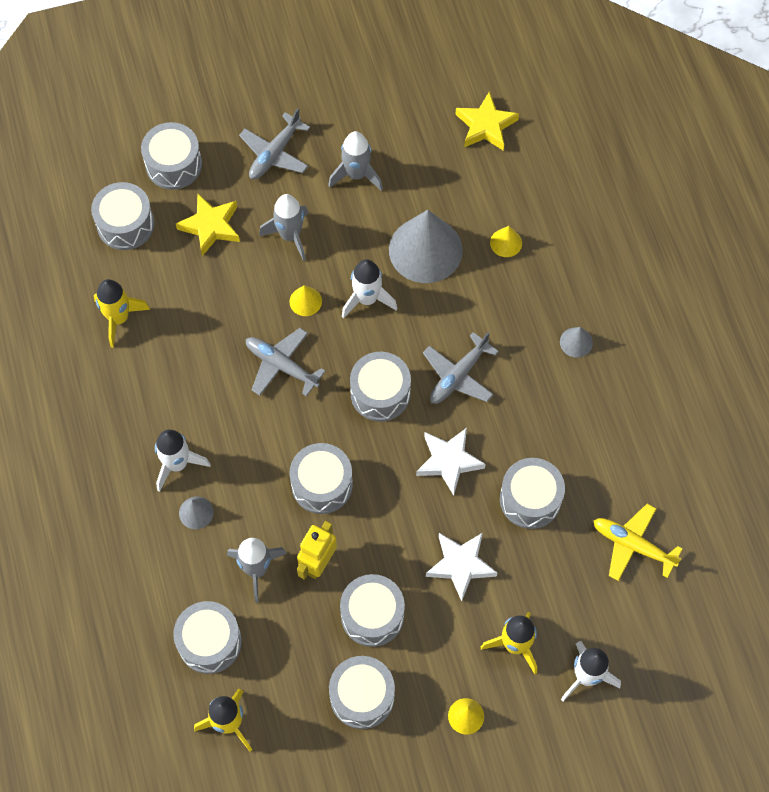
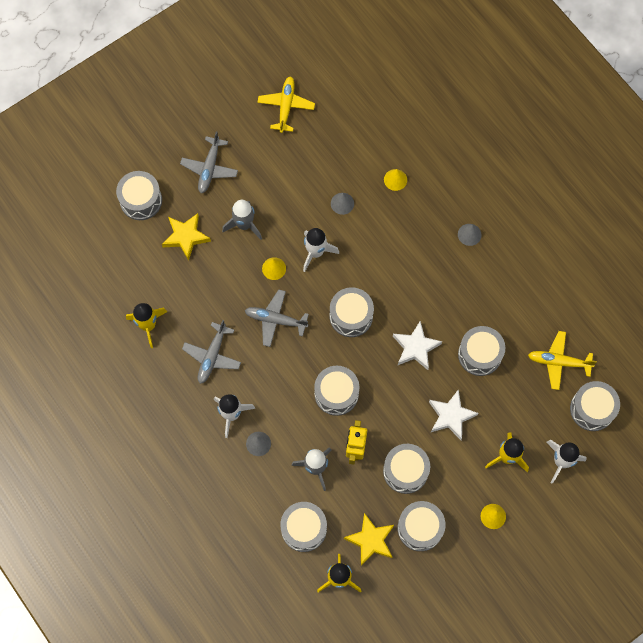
camera: 20 degrees left, 5 degrees up
(125, 224) = (124, 256): grey drum -> grey drum (592, 409)
(356, 175) = (273, 165): grey rocket -> none
(401, 109) = (286, 106): none -> yellow plane
(425, 250) = (342, 203): grey cone -> grey cone, size x0.44
(458, 376) = (399, 285): grey plane -> grey plane (212, 356)
(485, 126) = (349, 99): yellow star -> yellow star (370, 540)

